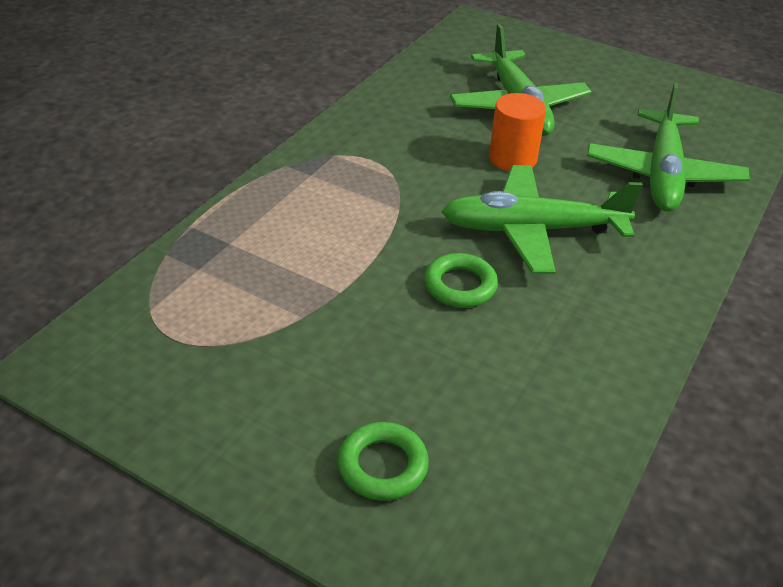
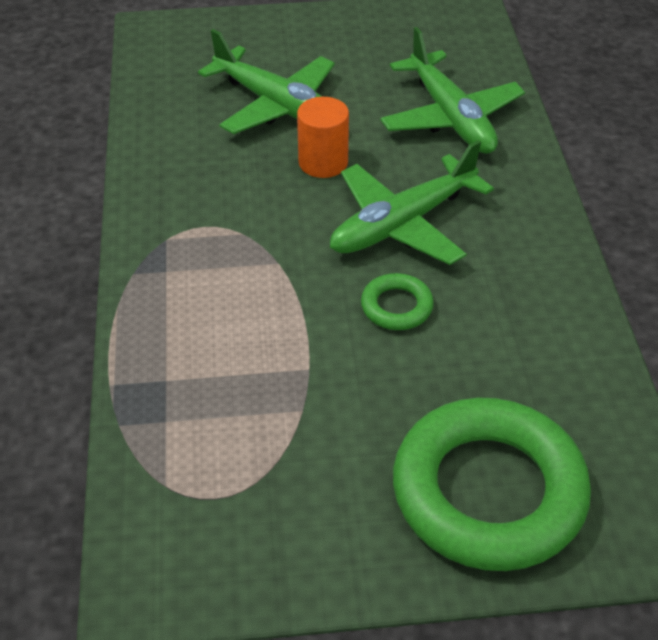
camera: 35 degrees left, 5 degrees up
(382, 466) = (488, 492): green ring -> green ring, size x2.31

